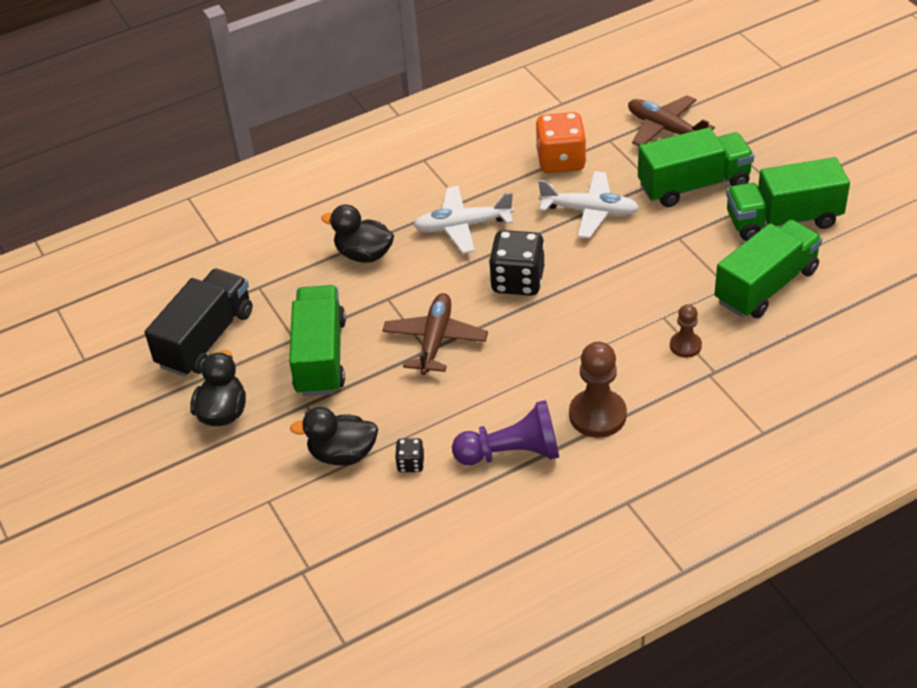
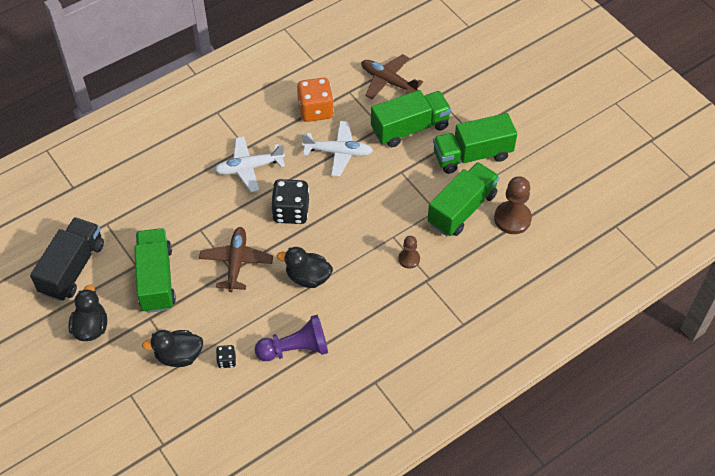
camera: 10 degrees left, 10 degrees up
(364, 254) = (180, 194): black duck -> black duck (308, 277)
(597, 415) = (352, 316): brown pawn -> brown pawn (512, 219)

